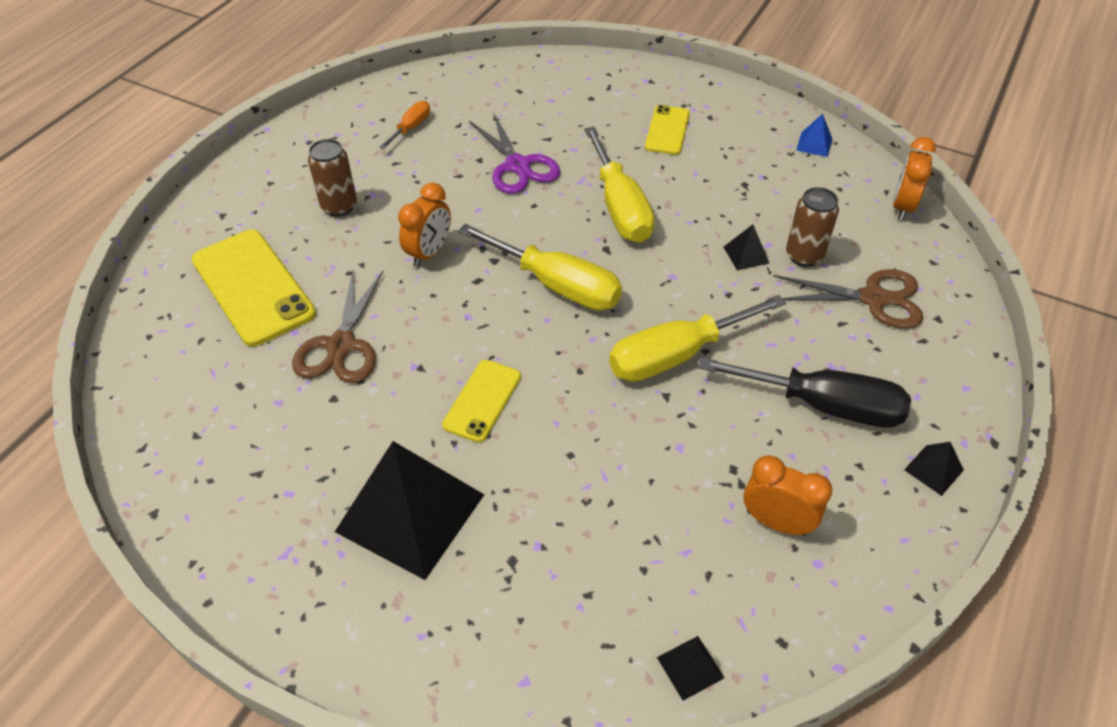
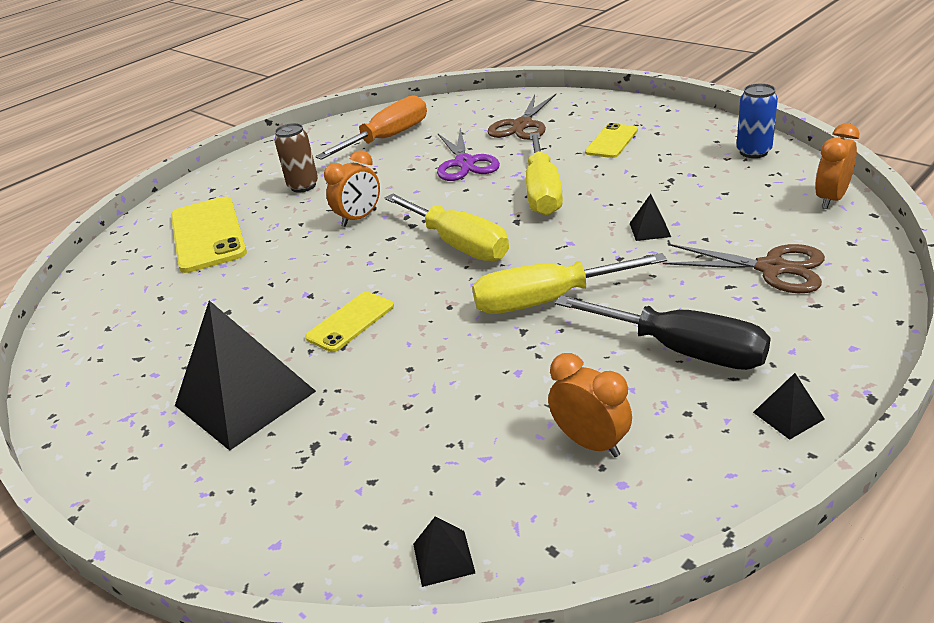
camera: 20 degrees right, 15 degrees down
(341, 346) = (254, 276): brown scissors -> brown scissors (522, 125)
(411, 128) = (388, 138): orange screwdriver -> orange screwdriver, size x1.99
(804, 256) = (709, 232): brown can -> none
(814, 144) = (753, 152): blue pyramid -> blue can

